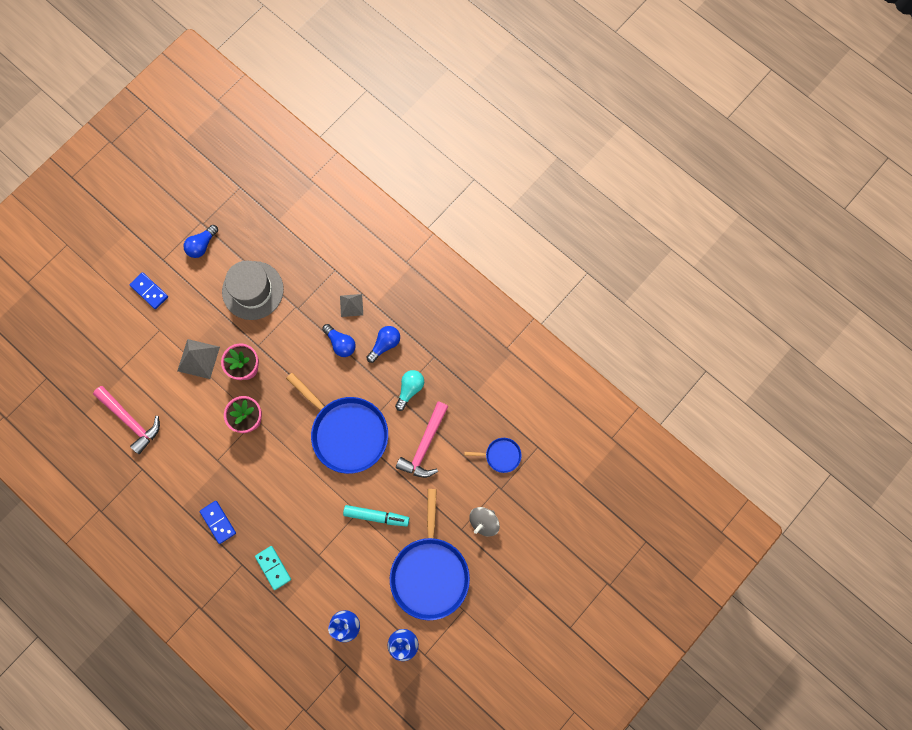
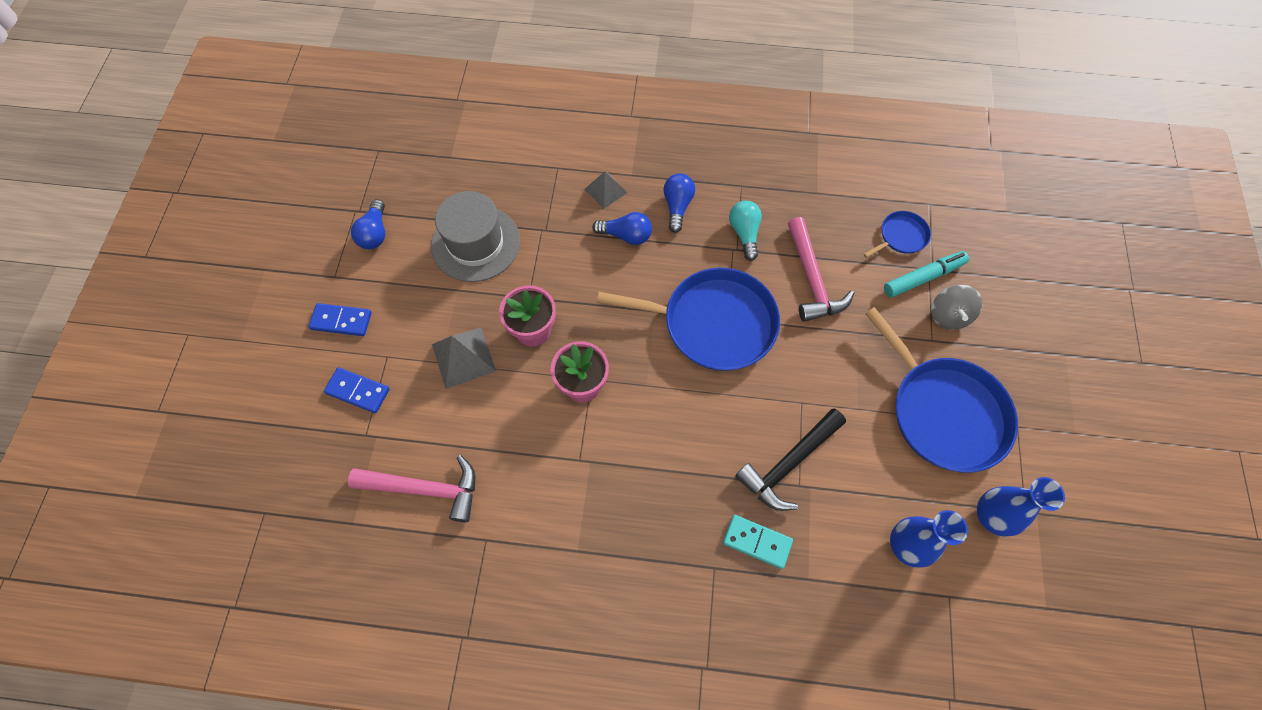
camera: 35 degrees left, 10 degrees down
(218, 522) = (640, 535): blue domino -> blue domino (358, 391)
(322, 540) = (789, 464): none -> black hammer
(376, 516) = (827, 391): turquoise marker -> turquoise marker (923, 278)

